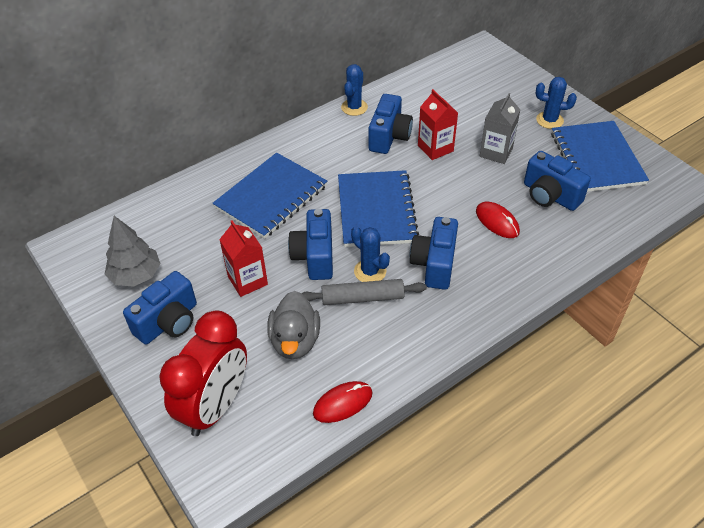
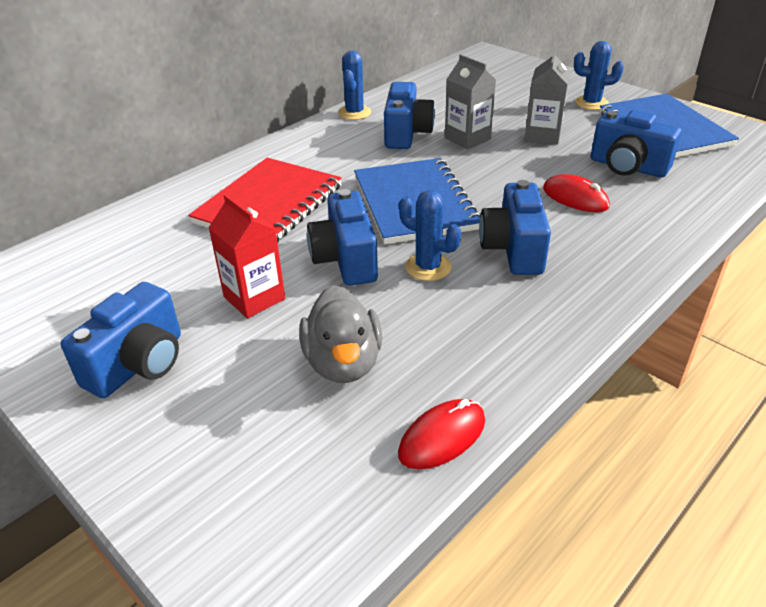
camera: 10 degrees left, 10 degrees down
(136, 275) = (81, 311): grey tree -> none
(216, 406) = (233, 472): red clock -> none
(271, 197) = (269, 204): blue notebook -> red notebook
(362, 298) = (428, 298): grey rolling pin -> none
(435, 148) = (467, 138): red carton -> grey carton

